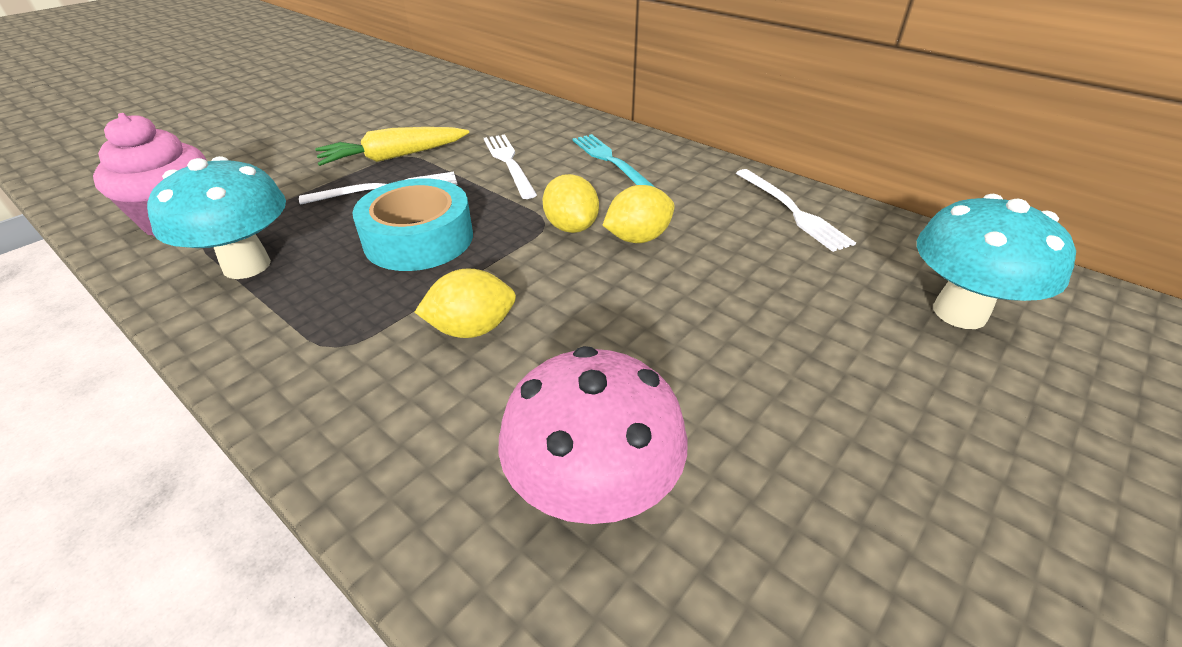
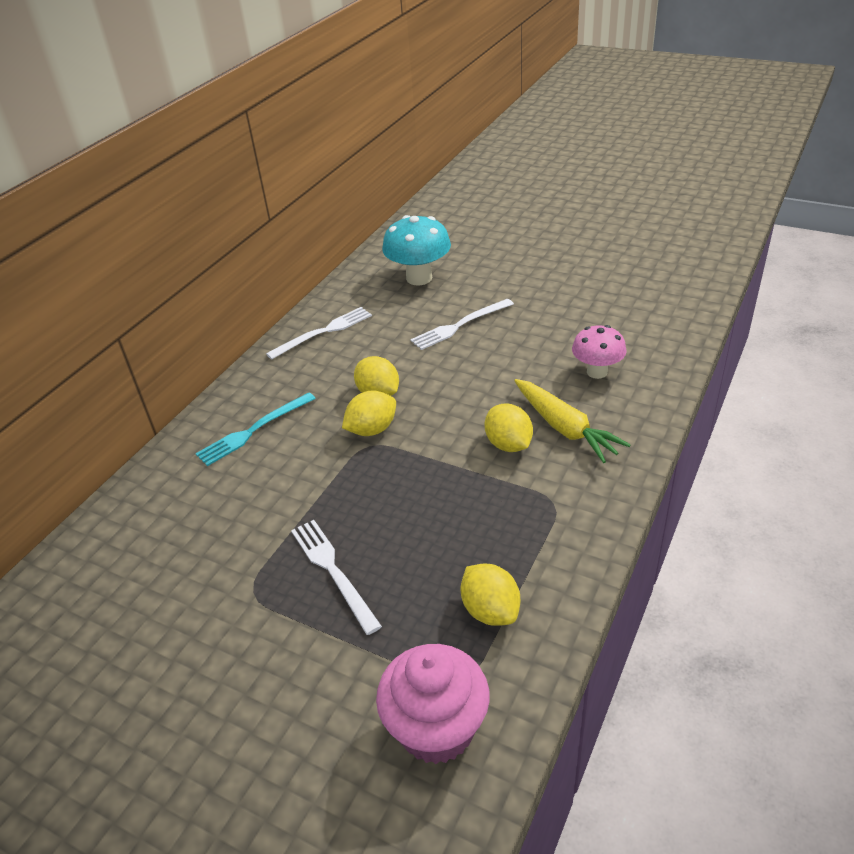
camera: 100 degrees left, 0 degrees up
(247, 265) = (490, 610): turquoise mushroom -> yellow lemon
(394, 157) = (258, 598): yellow carrot -> yellow carrot (565, 428)
(419, 239) = (414, 511): turquoise tape -> none
(509, 163) = (263, 498): white fork -> white fork (460, 325)
(593, 493) = (597, 372): pink mushroom -> pink mushroom, size x0.66

